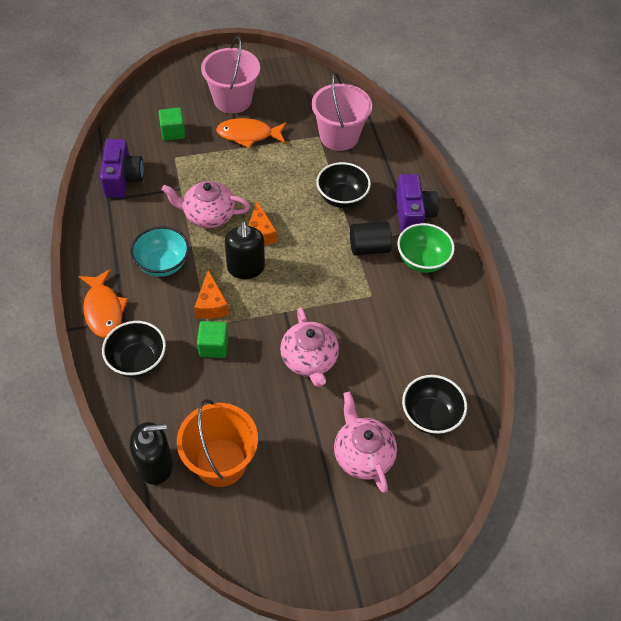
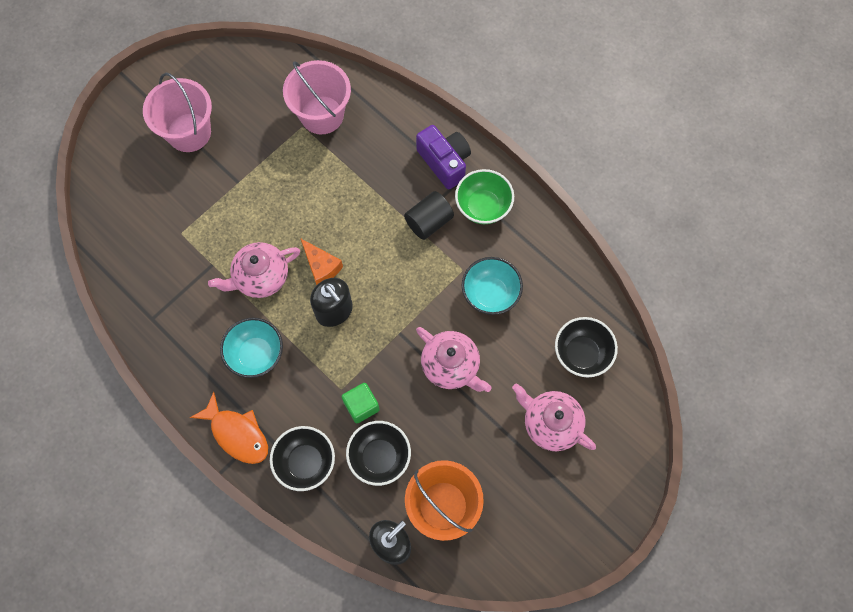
camera: 30 degrees left, 15 degrees up
(123, 179) = (148, 288): purple camera -> none
(173, 132) = (158, 205): green cube -> none
(211, 304) = (329, 367): orange cheese -> none
(248, 135) = (234, 165): orange fish -> none
(342, 198) = (370, 183): black bowl -> black bowl (379, 457)
(382, 325) = (490, 294): none -> turquoise bowl

